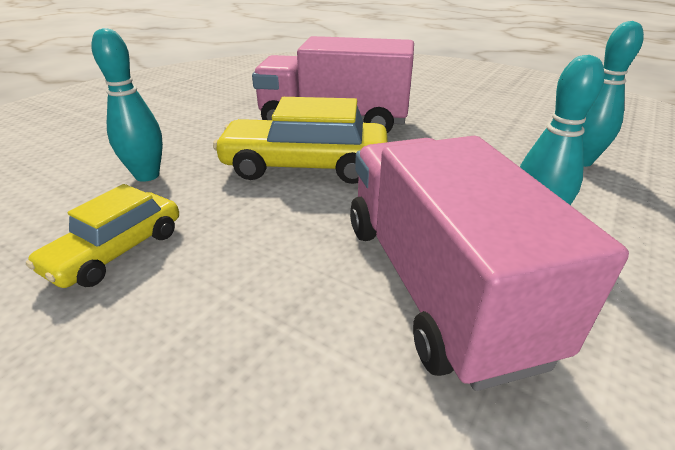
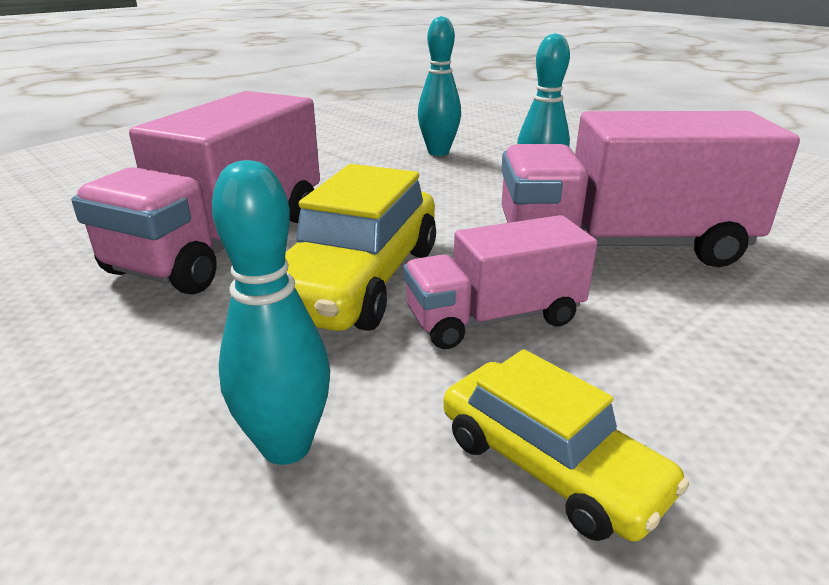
camera: 75 degrees left, 5 degrees down
(270, 220) = (494, 318): none -> pink truck

